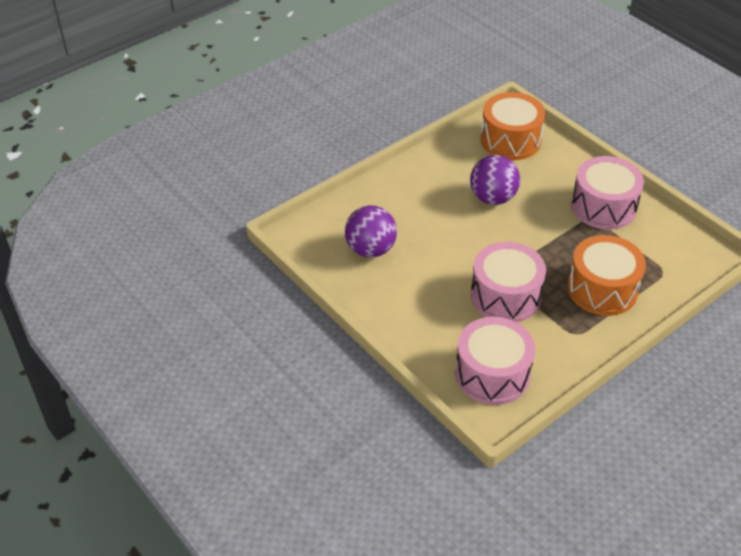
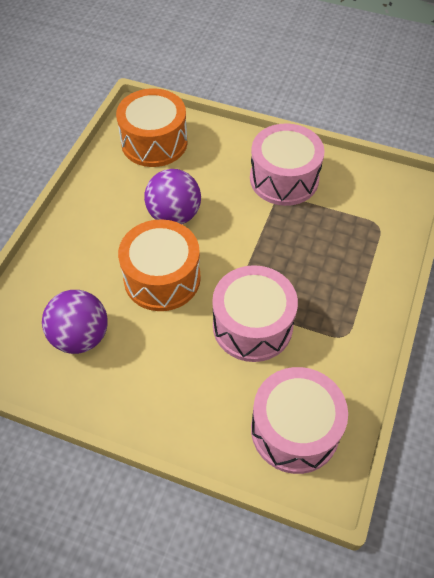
camera: 30 degrees left, 10 degrees up
(602, 289) = (337, 271): orange drum -> orange drum (162, 278)

